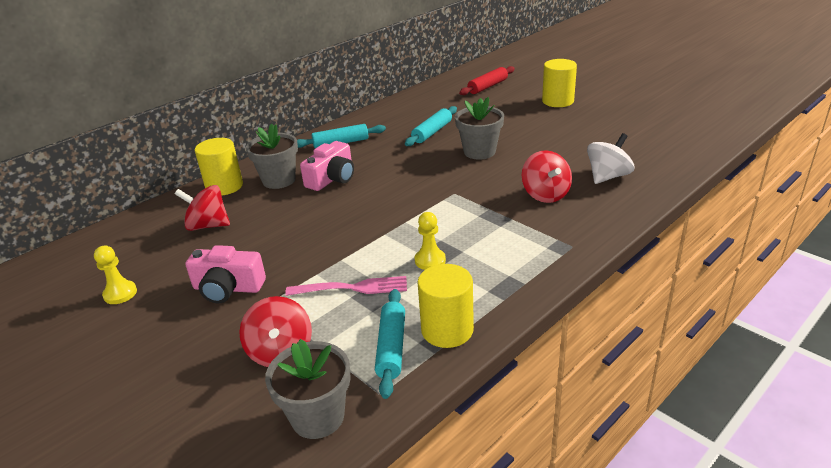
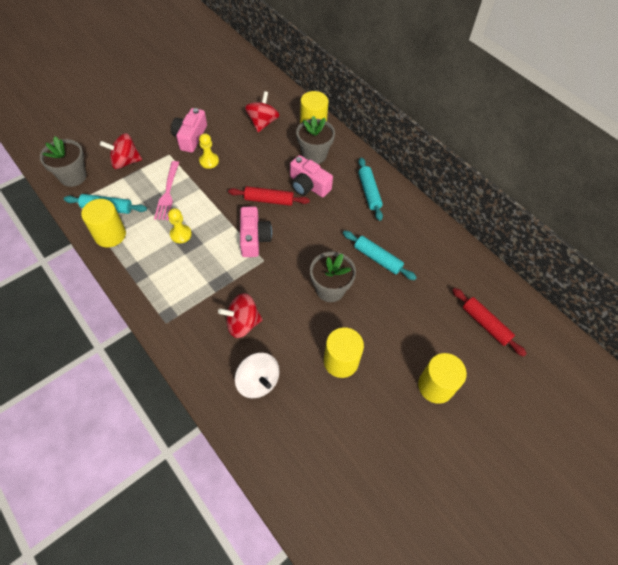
camera: 90 degrees right, 25 degrees up
(120, 293) = (203, 94): yellow pawn -> yellow pawn (209, 161)
(359, 201) = (269, 200): none -> red rolling pin
(423, 204) = (254, 238): none -> pink camera
(559, 139) = (341, 361): none -> yellow cylinder

